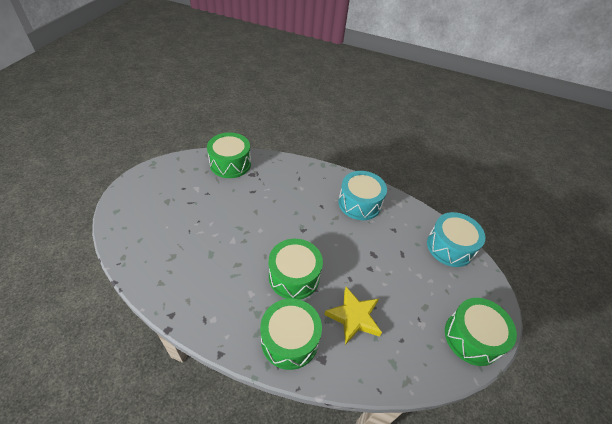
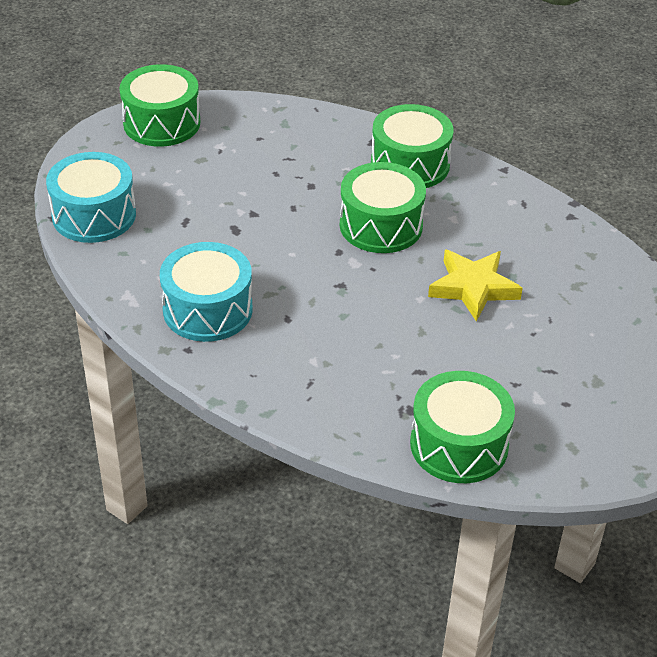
camera: 160 degrees left, 5 degrees down
(354, 317) = (311, 168): yellow star -> yellow star (473, 288)

